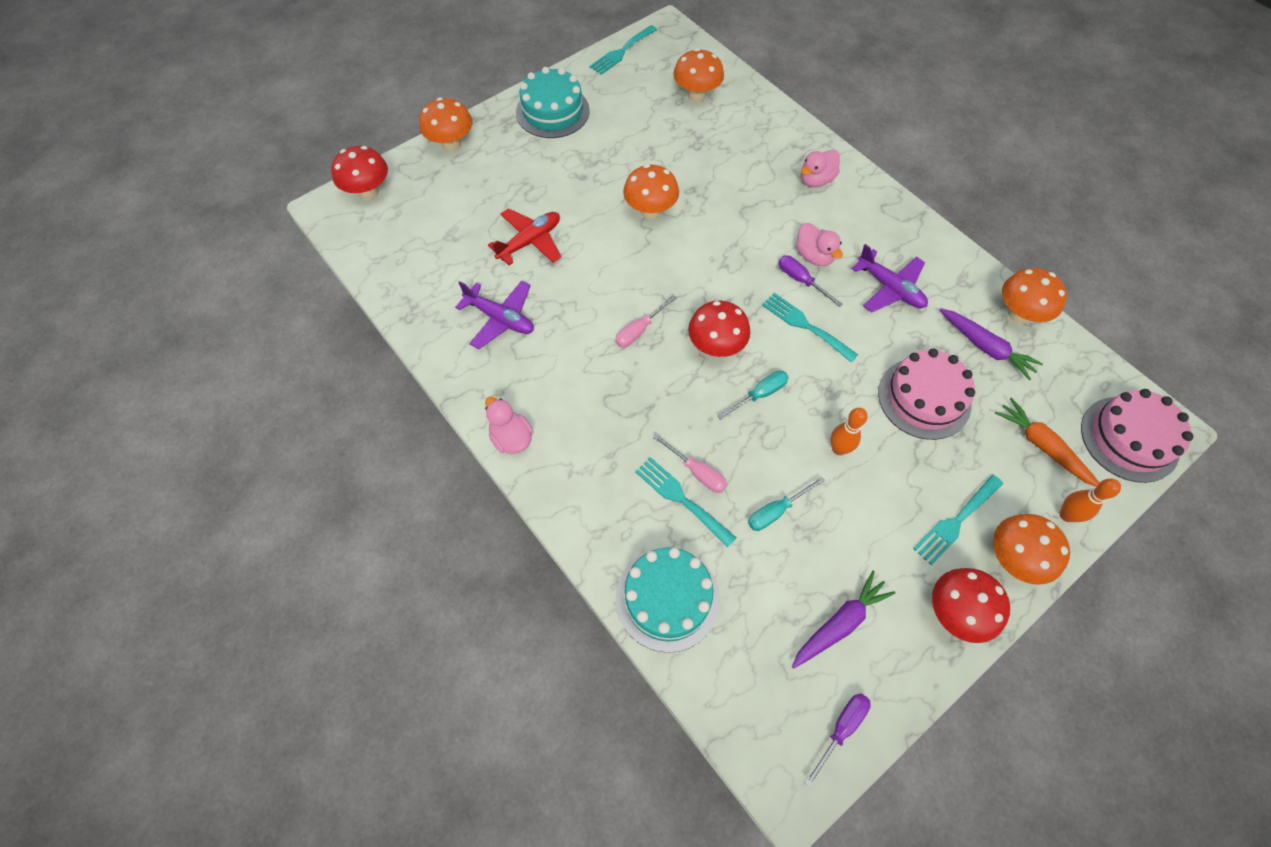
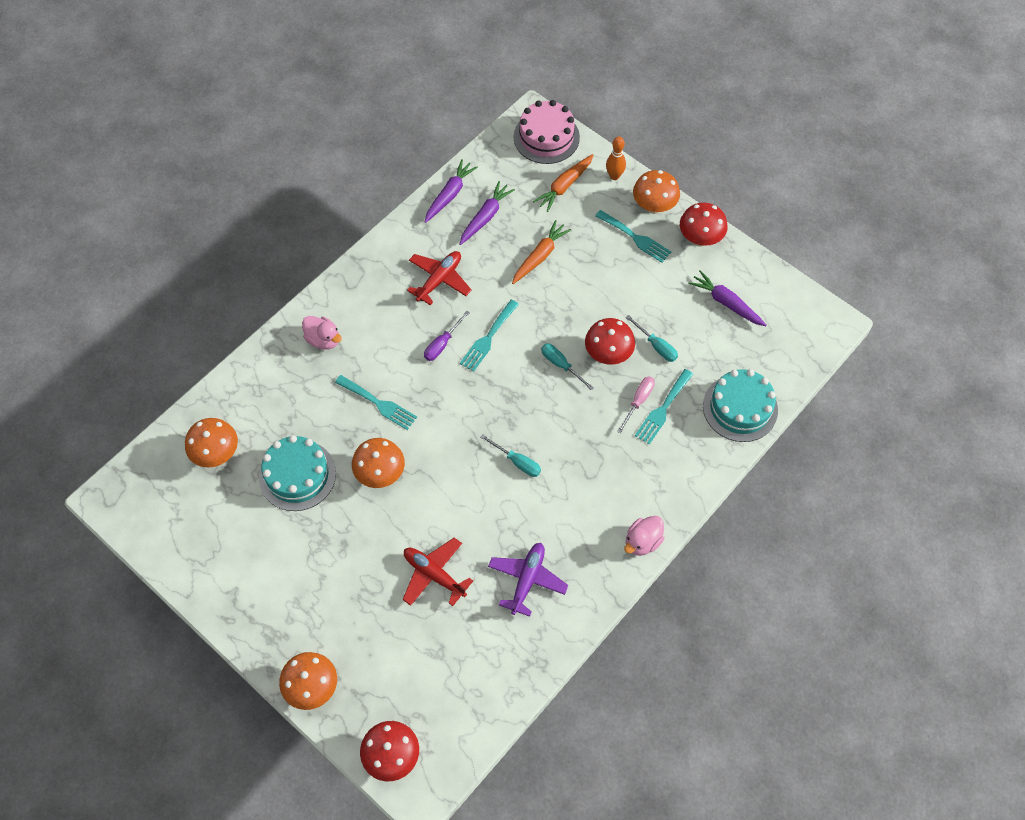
camera: 100 degrees left, 0 degrees up
(552, 111) = (252, 592): turquoise cake -> turquoise cake (297, 475)
(621, 52) = (151, 539): turquoise fork -> turquoise fork (379, 403)
(639, 330) = (517, 462): pink screwdriver -> turquoise screwdriver
(716, 347) = (522, 401): red mushroom -> red mushroom (608, 354)
(814, 256) = (414, 336): pink duck -> none
(839, 449) = (596, 309): orange bowling pin -> none
(841, 729) = (792, 299): purple screwdriver -> none
(890, 288) = (439, 280): purple plane -> red plane
(924, 398) = (540, 256): pink cake -> orange carrot
(1018, 314) = (450, 195): orange mushroom -> purple carrot

